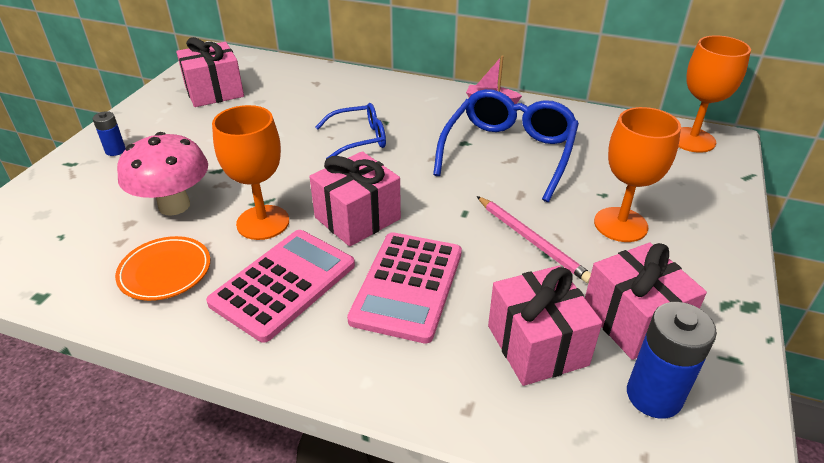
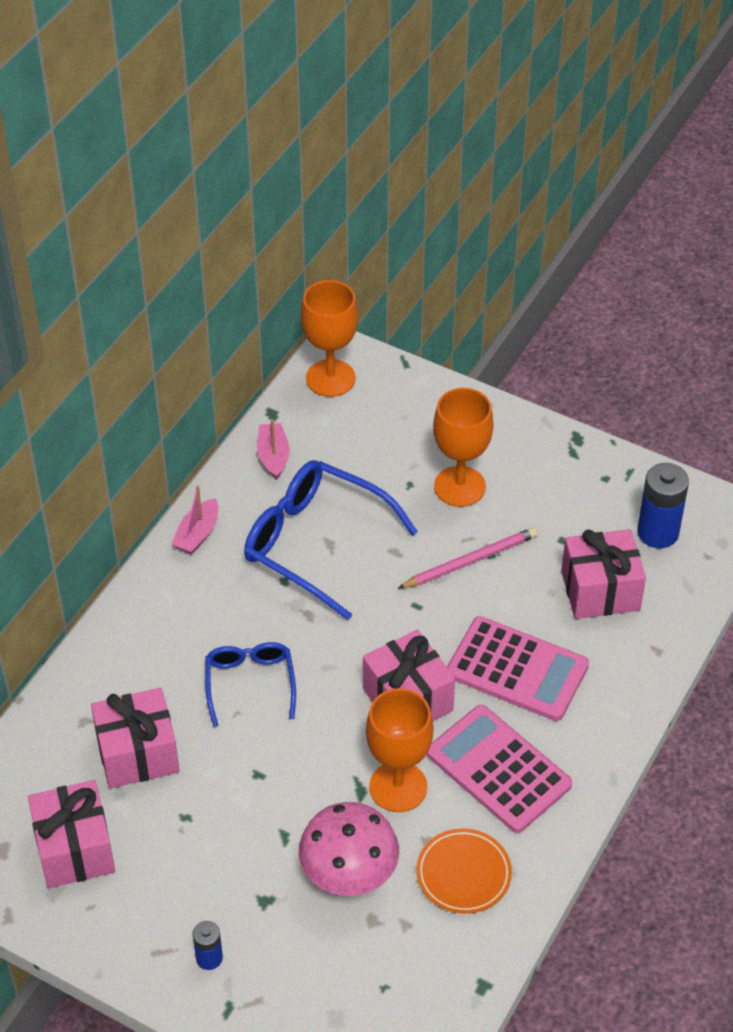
camera: 80 degrees left, 10 degrees up
(587, 123) = (273, 456): none -> pink boat
(634, 320) = (582, 519): pink gift -> pink gift (137, 753)

